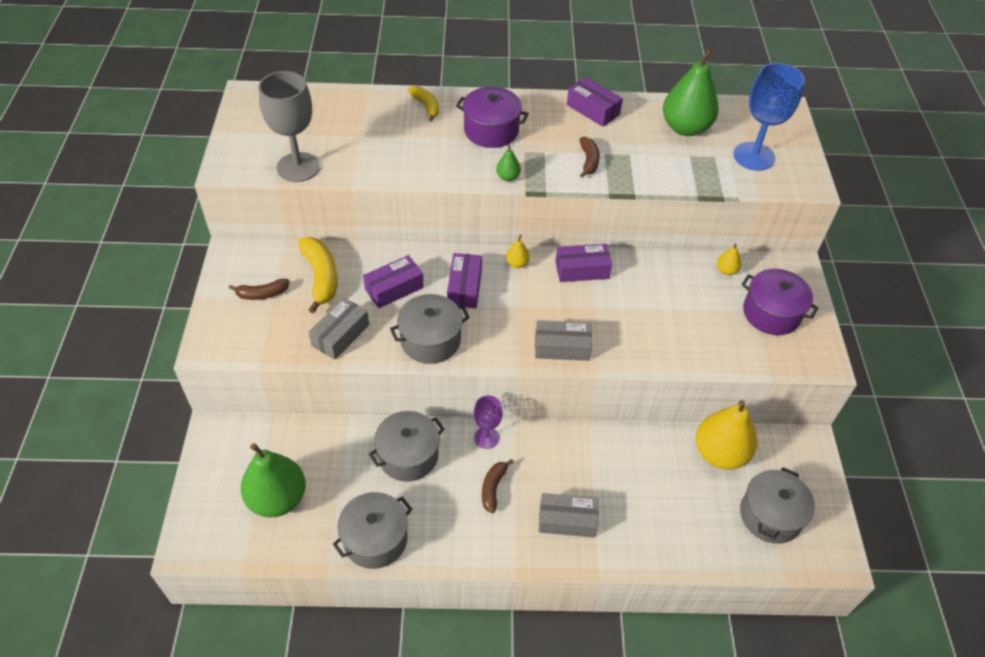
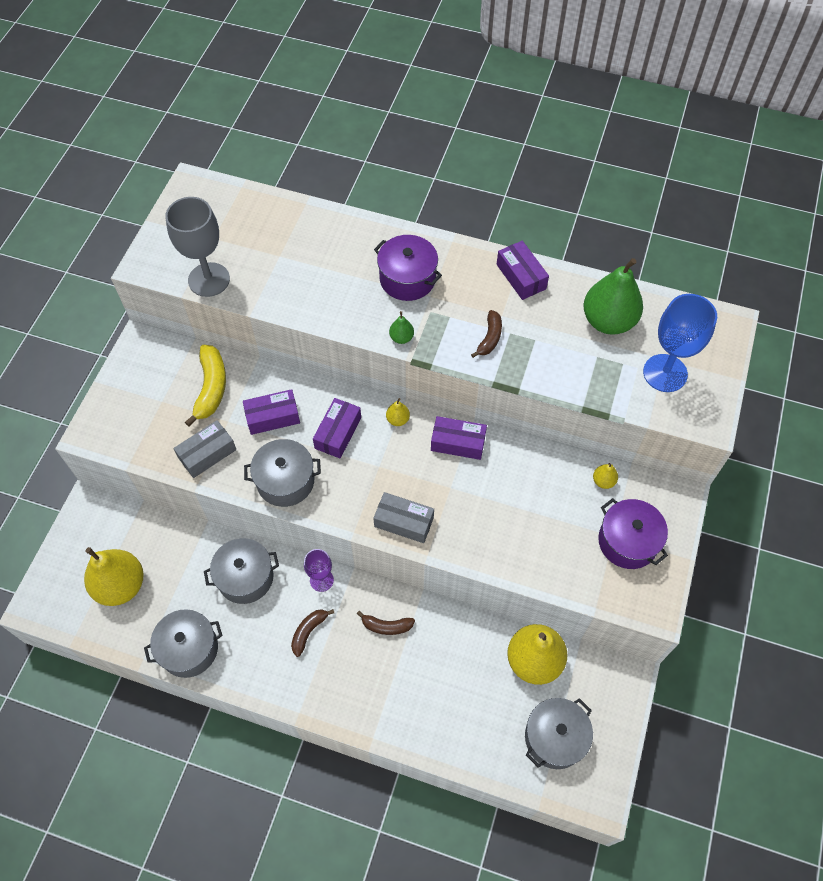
camera: 20 degrees right, 10 degrees up
(262, 294) = (153, 392): brown banana -> brown banana (386, 626)
(277, 498) = (121, 585): green pear -> yellow pear
(426, 106) = (355, 235): yellow banana -> none
(567, 520) = (362, 683): grey box -> none

